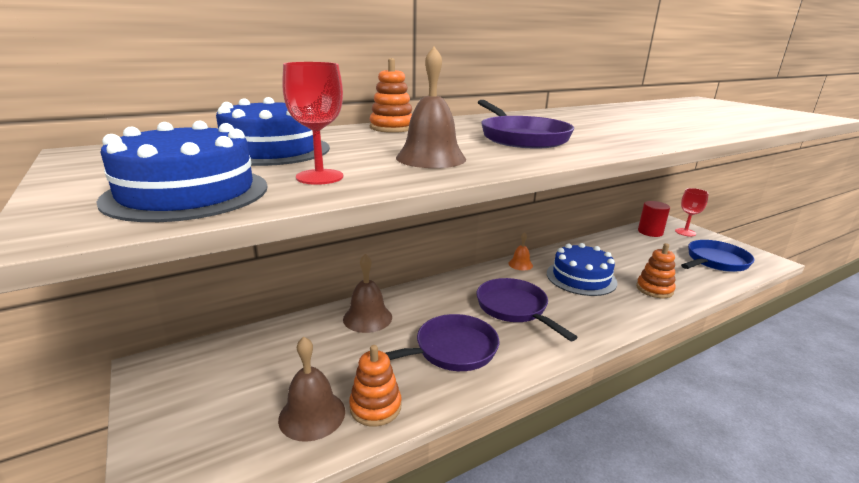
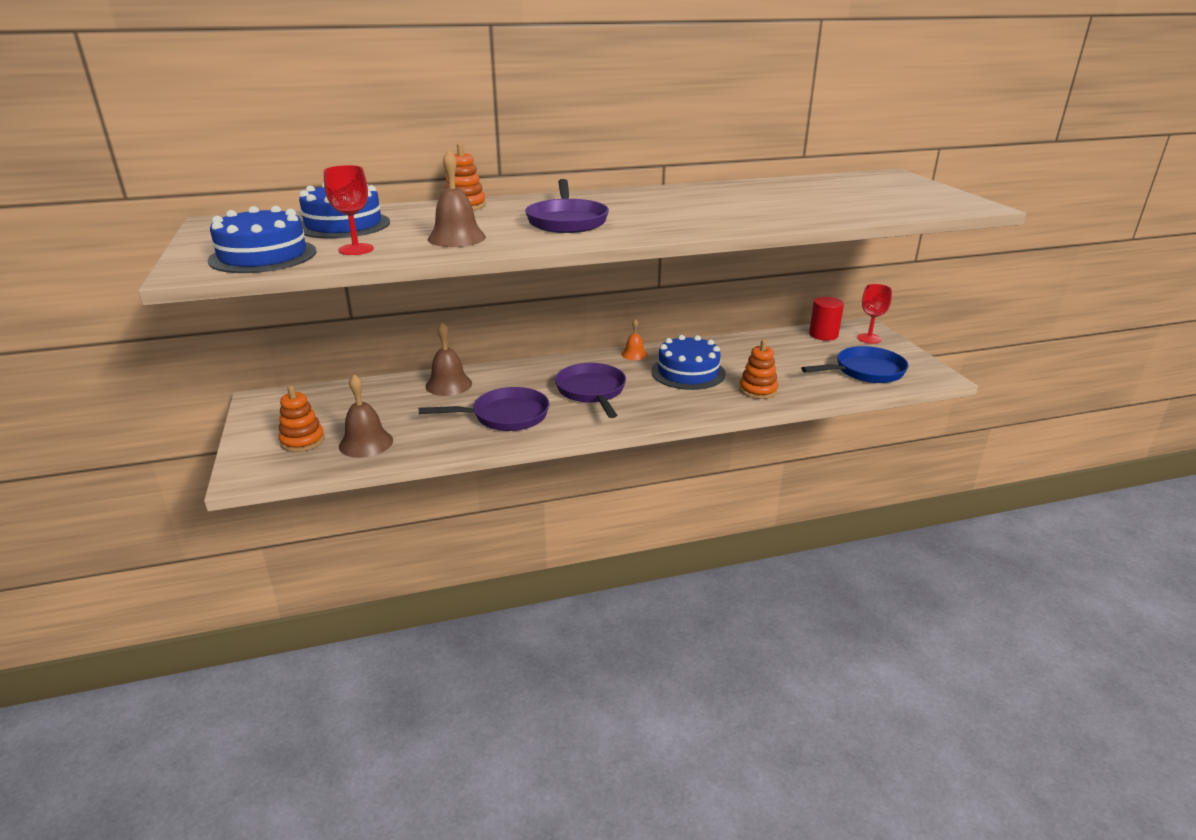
camera: 15 degrees right, 5 degrees up
(375, 407) = (416, 444): orange stacking toy -> orange stacking toy (302, 441)

